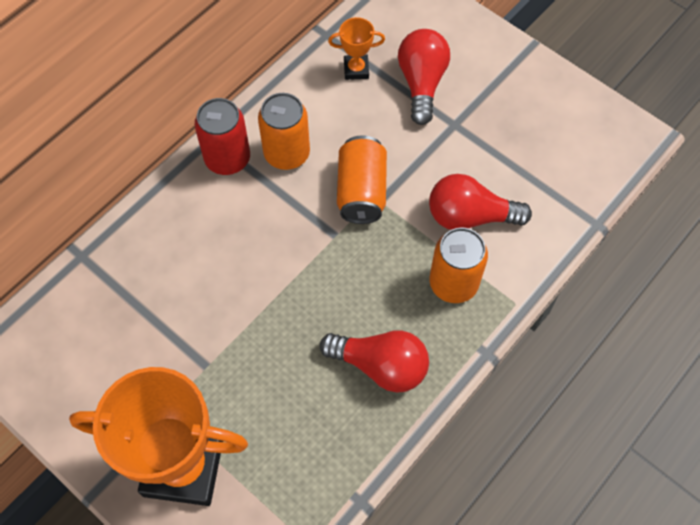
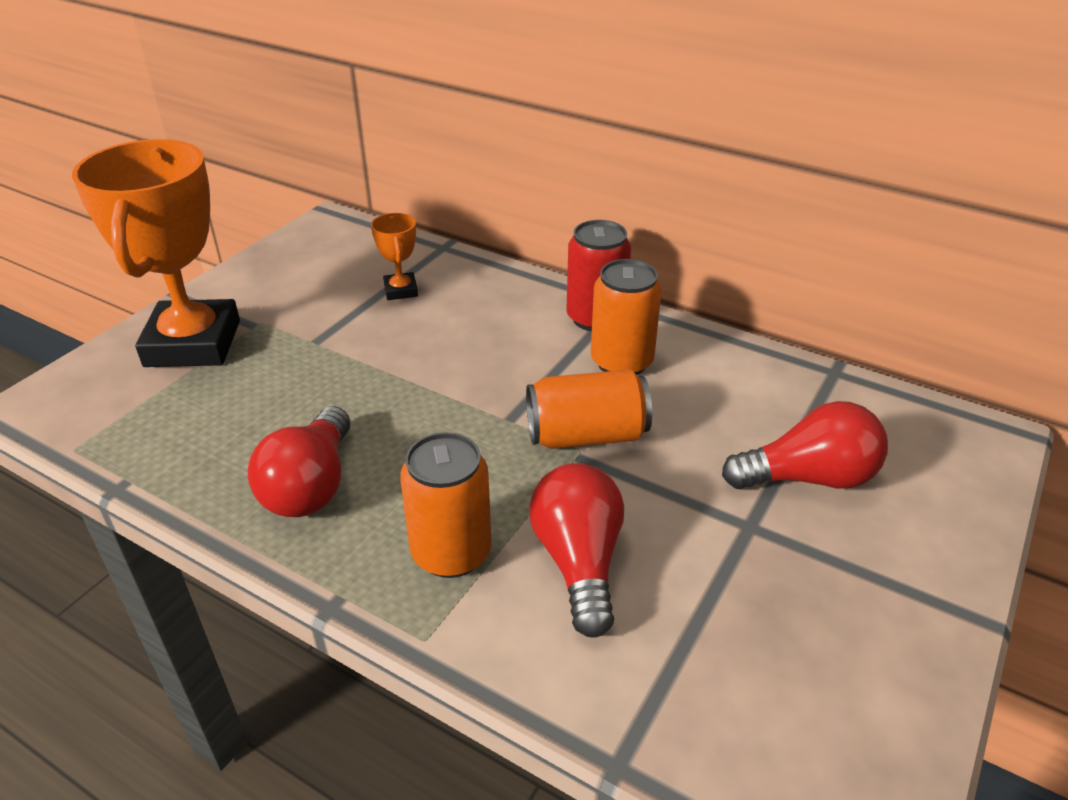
camera: 80 degrees right, 25 degrees down
(356, 69) = (792, 406): orange trophy -> orange trophy (401, 290)

